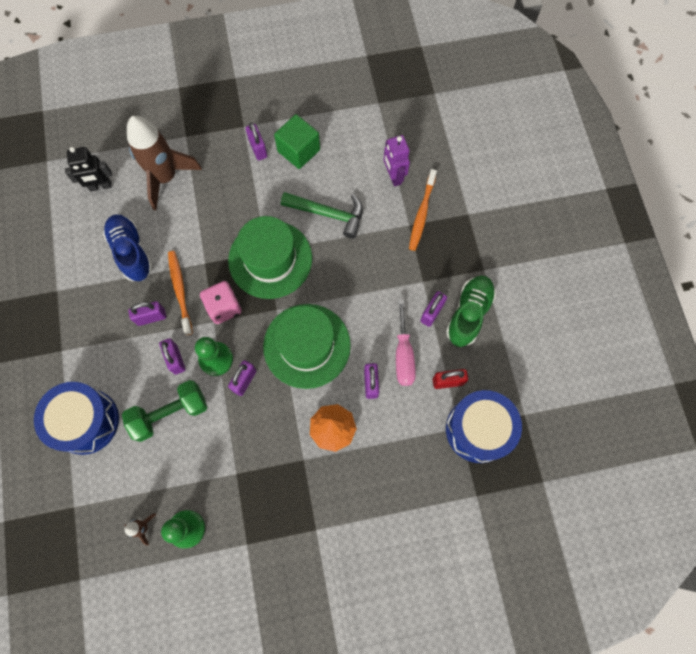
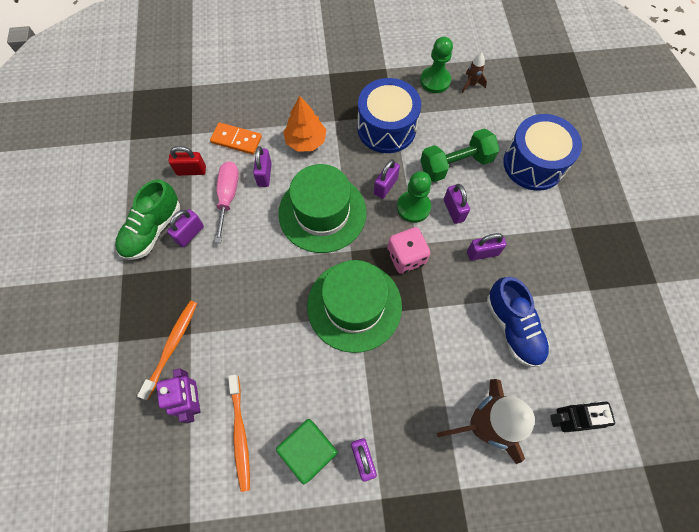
camera: 175 degrees left, 5 degrees down
(180, 291) = (453, 278): orange toothbrush -> orange toothbrush (240, 434)
(328, 214) = (282, 355): green hammer -> none
(408, 424) = (236, 140): none -> orange domino
(478, 429) = (175, 131): blue drum -> blue drum (386, 128)

